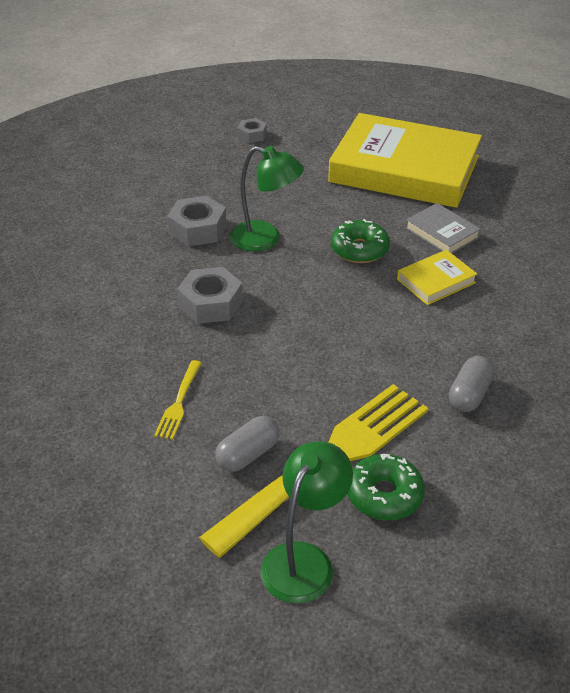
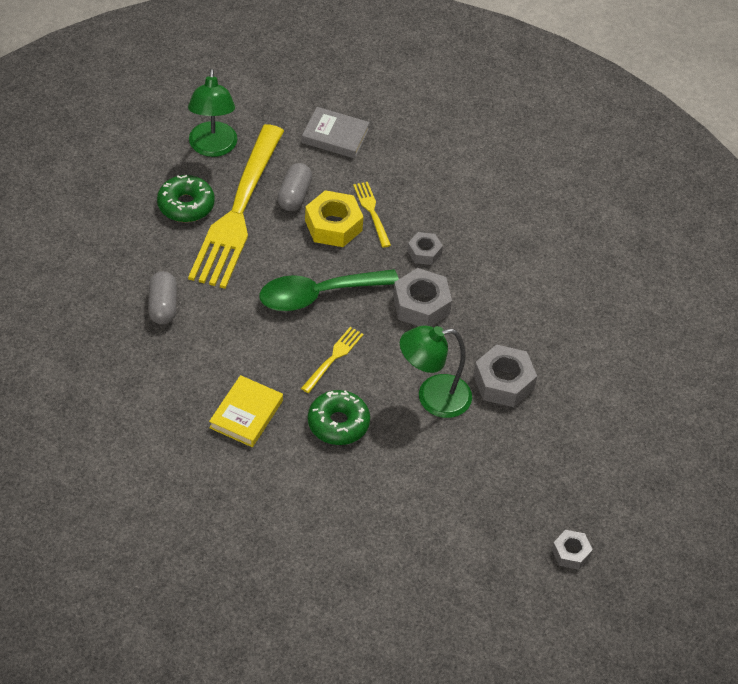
camera: 145 degrees right, 10 degrees up
(164, 344) = (424, 252): none -> grey nut
(231, 405) = (333, 225): none -> yellow nut
(301, 346) = (318, 295): none -> green spoon
(327, 293) = (333, 358): none -> yellow fork
(404, 169) = (365, 571): yellow book -> none
(442, 233) = (272, 482): grey book -> grey book (335, 136)

